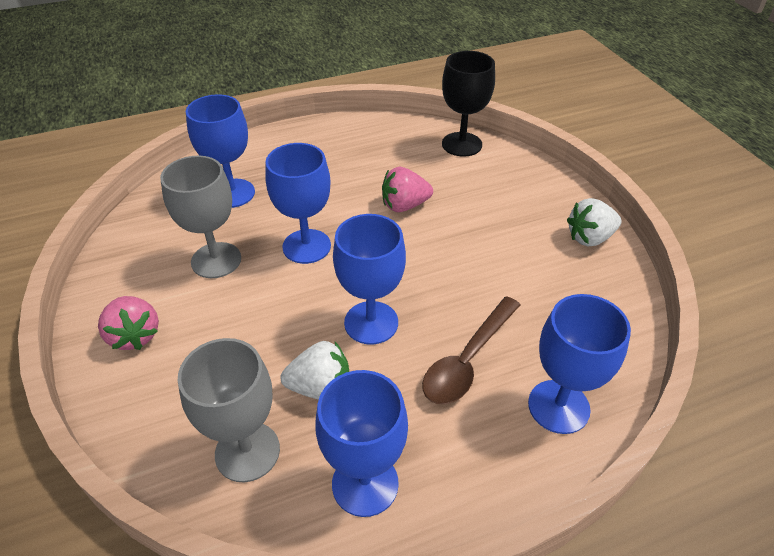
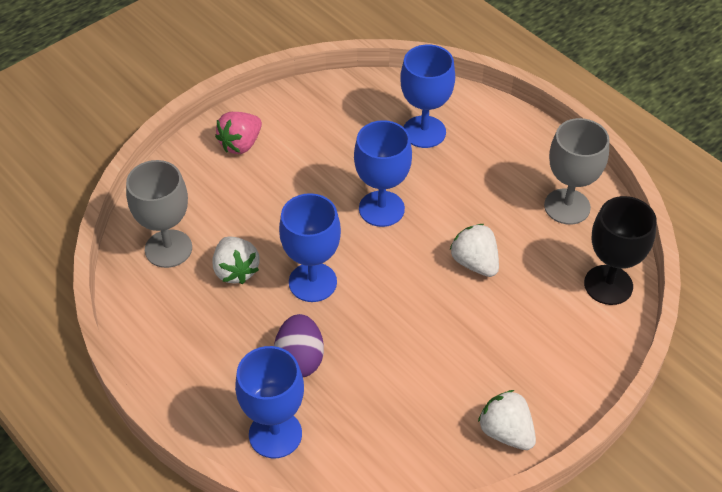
camera: 70 degrees right, 5 degrees up
(216, 260) = (336, 156): grey goblet -> grey goblet (567, 206)
(365, 484) = (165, 323): blue goblet -> none
(404, 205) = (475, 263): pink strawberry -> white strawberry
(467, 360) = (300, 359): brown spoon -> purple egg

